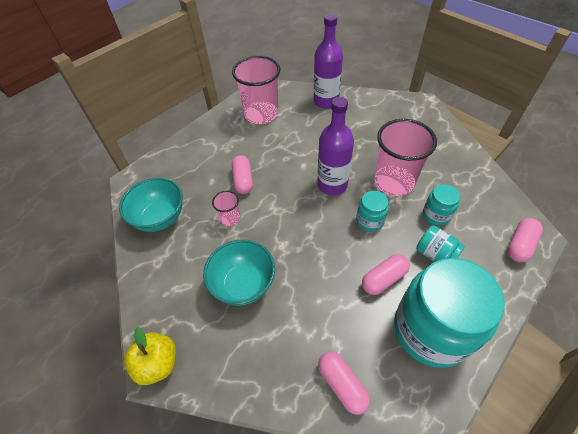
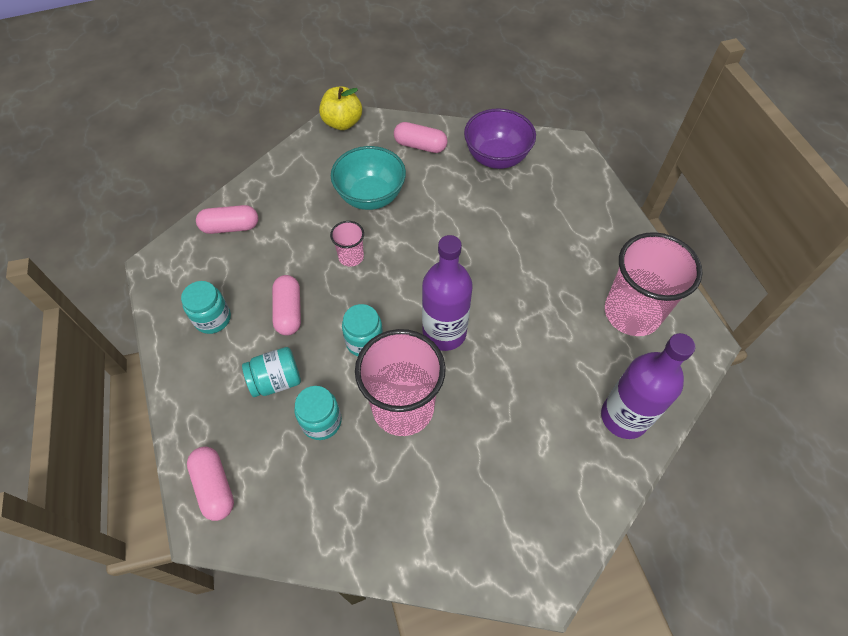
camera: 115 degrees right, 5 degrees up
(160, 218) = (496, 158): turquoise bowl -> purple bowl
(230, 218) = (457, 213): pink cup -> pink cup (351, 257)
(243, 180) = (508, 244): pink capsule -> pink capsule (420, 146)
(431, 330) = (213, 318): turquoise jar -> turquoise jar, size x0.45

